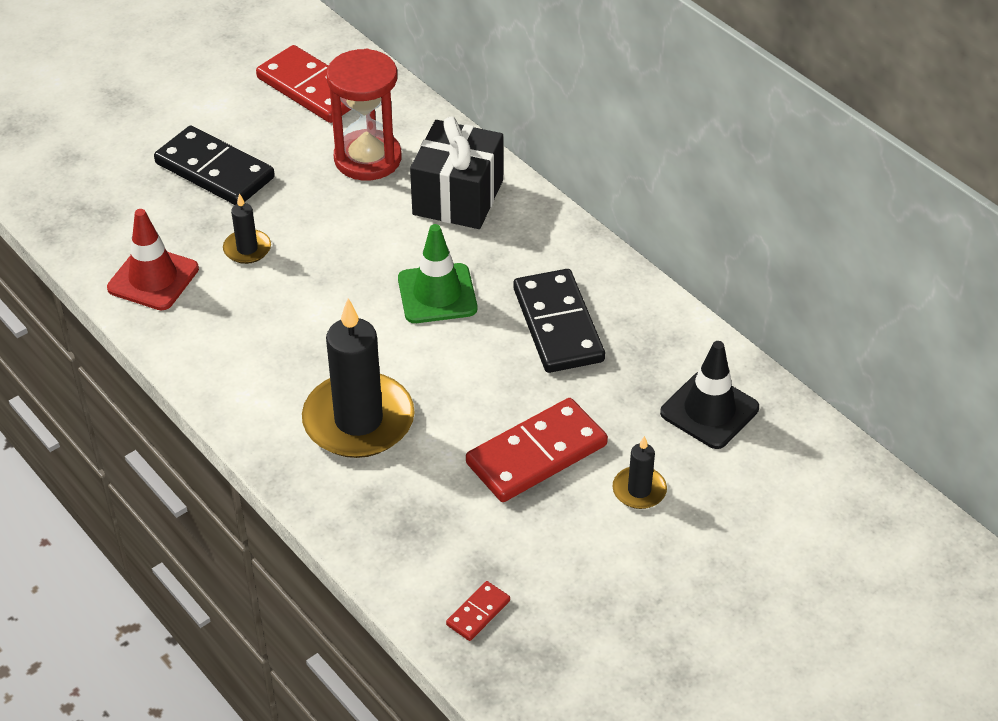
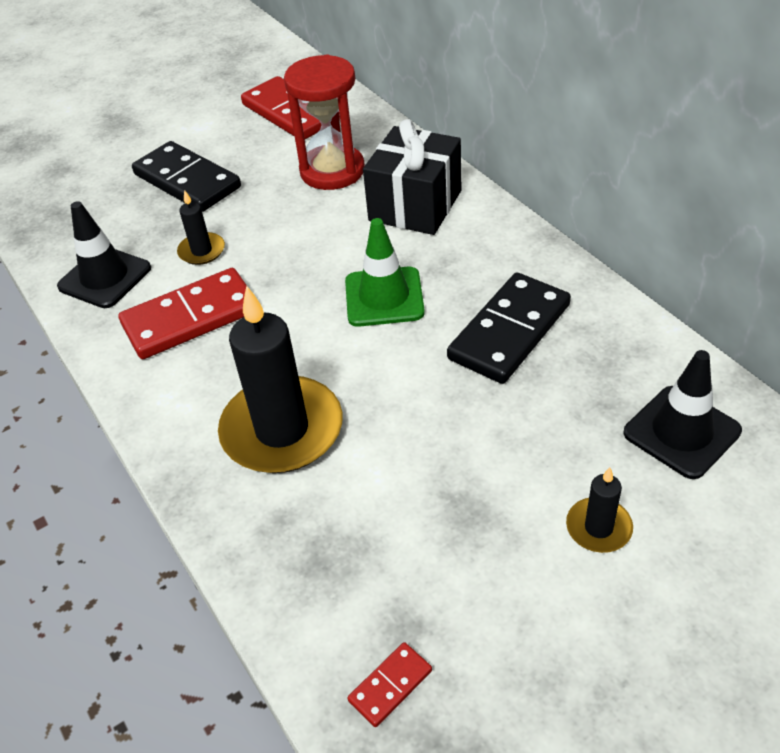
camera: 10 degrees right, 0 degrees up
(153, 278) = (105, 277): red traffic cone -> black traffic cone
(536, 454) = (477, 477): red domino -> red domino (190, 317)
(557, 325) = (509, 331): black domino -> black domino turned 45 degrees clockwise

